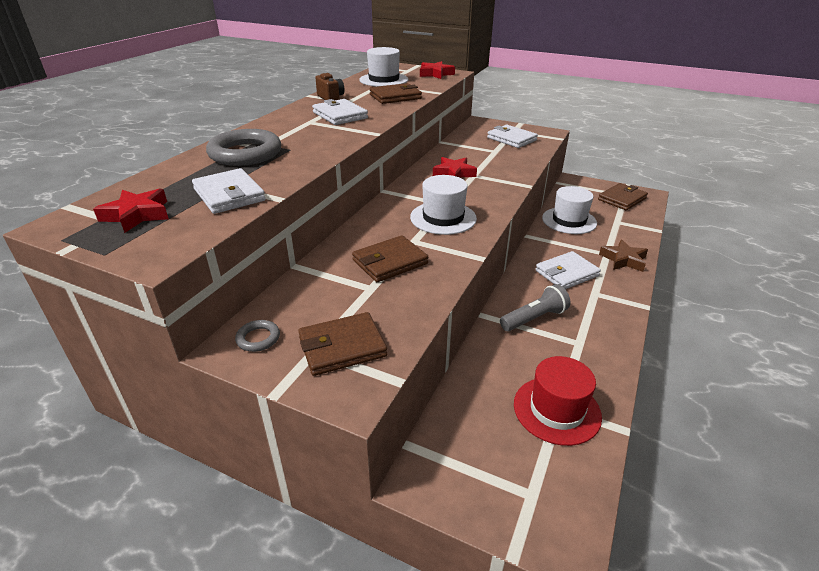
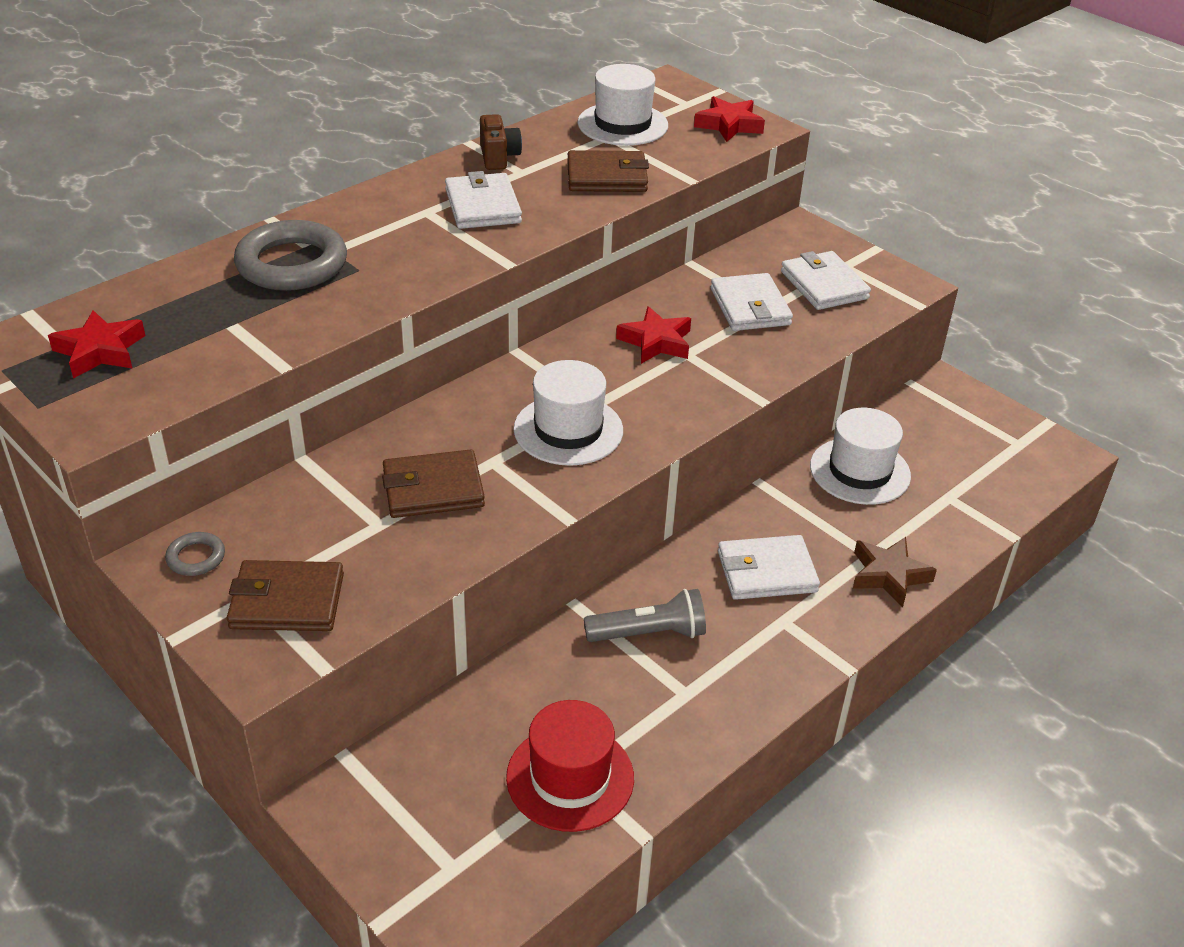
camera: 20 degrees right, 5 degrees up
(229, 195) = (226, 343): white wallet -> white wallet (750, 307)
(622, 199) = (1003, 451): brown wallet -> none

